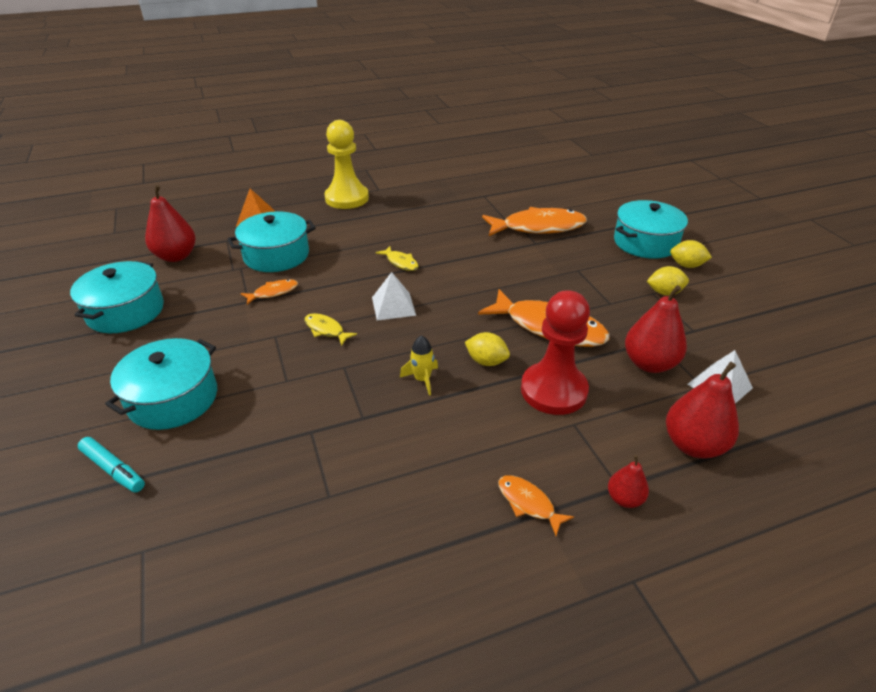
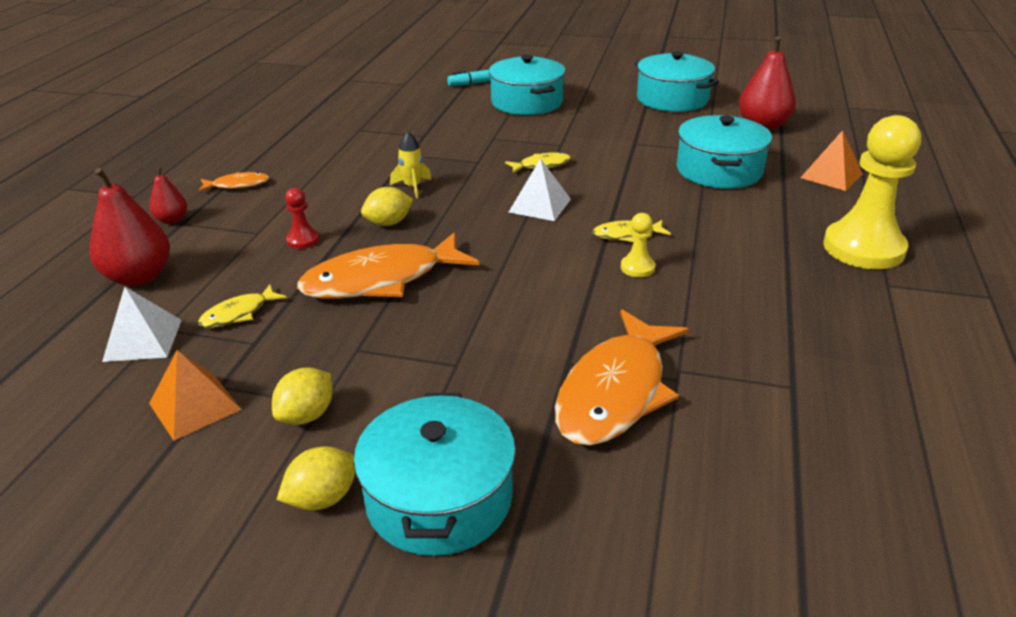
camera: 125 degrees right, 5 degrees down
(273, 292) = (637, 155): orange fish -> none
(434, 249) = (637, 267): none -> yellow pawn
(553, 390) = (303, 240): red pawn -> red pawn, size x0.43
(649, 363) = (238, 313): red pear -> yellow fish
(713, 328) = (195, 406): none -> orange pyramid

